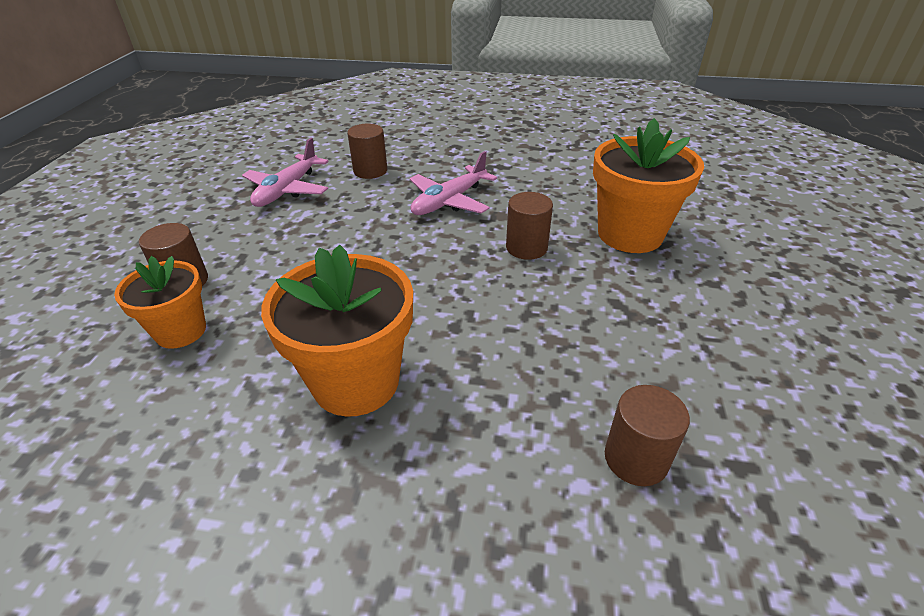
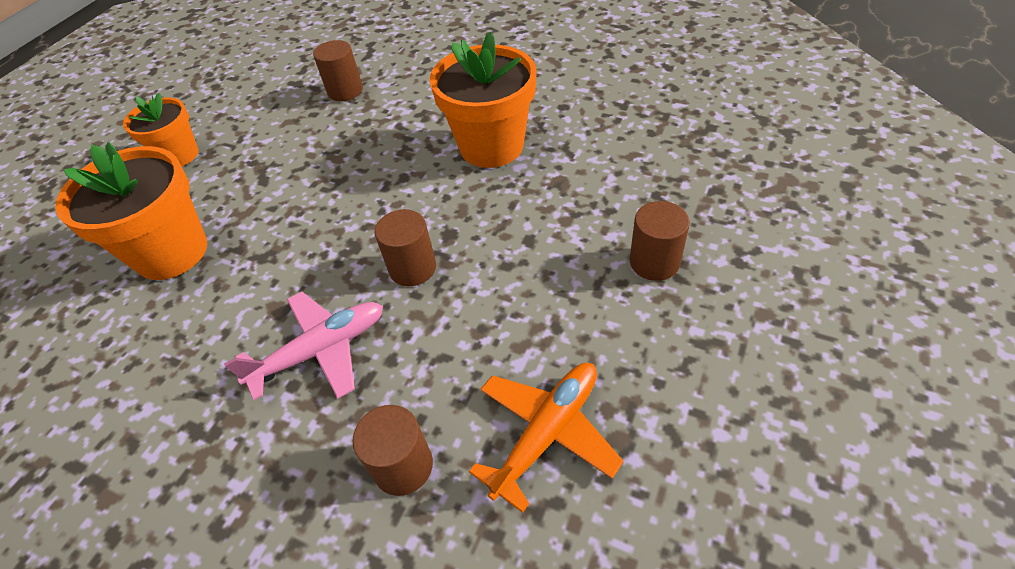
camera: 160 degrees left, 10 degrees up
(181, 331) = (638, 204): orange flower pot -> orange flower pot (179, 155)
(287, 190) = (547, 433): pink plane -> orange plane
(526, 247) = (286, 251): brown cylinder -> brown cylinder (412, 268)

